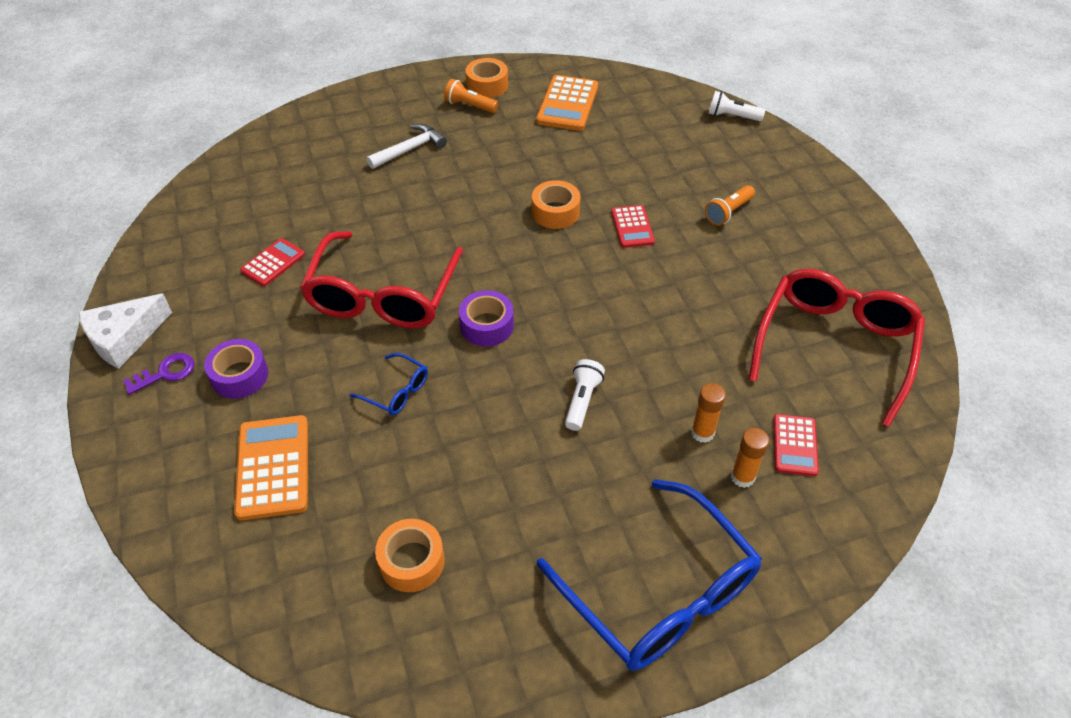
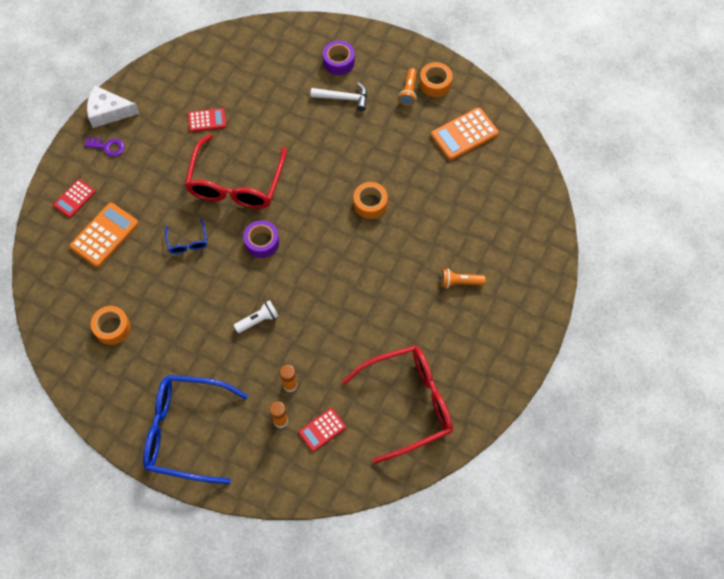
camera: 45 degrees right, 15 degrees up
(239, 376) = (134, 175): purple tape -> purple tape (338, 62)
(383, 294) = (236, 183): red glasses -> red glasses turned 45 degrees counterclockwise
(470, 106) = (409, 91): orange flashlight -> orange flashlight turned 150 degrees counterclockwise
(632, 227) = (397, 247): red calculator -> red calculator (74, 199)
(658, 590) = (187, 431): blue glasses -> blue glasses turned 90 degrees clockwise
(732, 116) = (549, 222): white flashlight -> none

